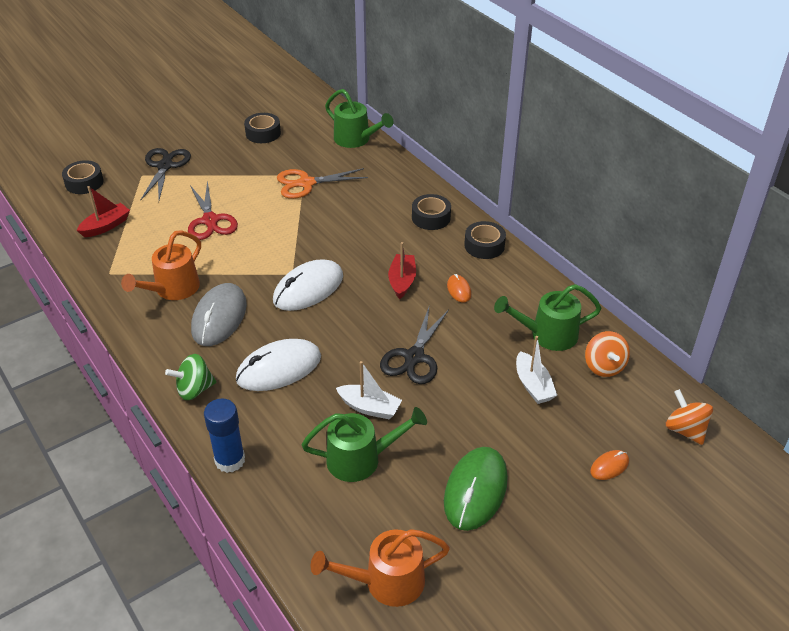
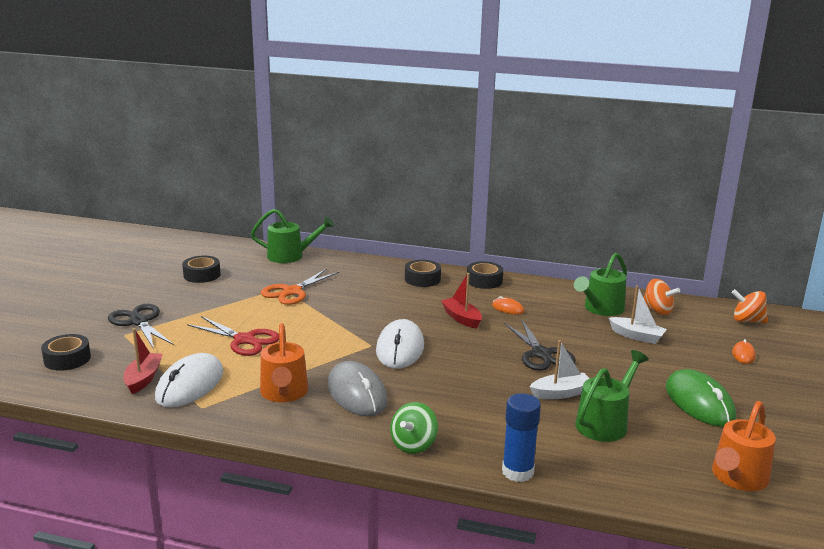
camera: 40 degrees left, 20 degrees down
(279, 368) = (458, 402): white mouse -> white mouse (190, 385)

